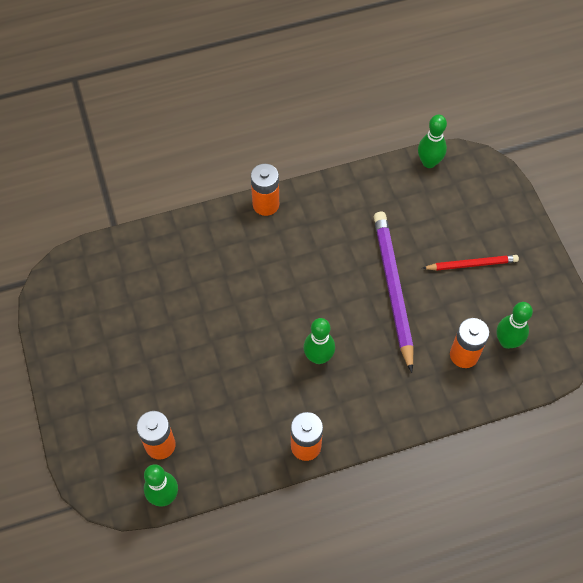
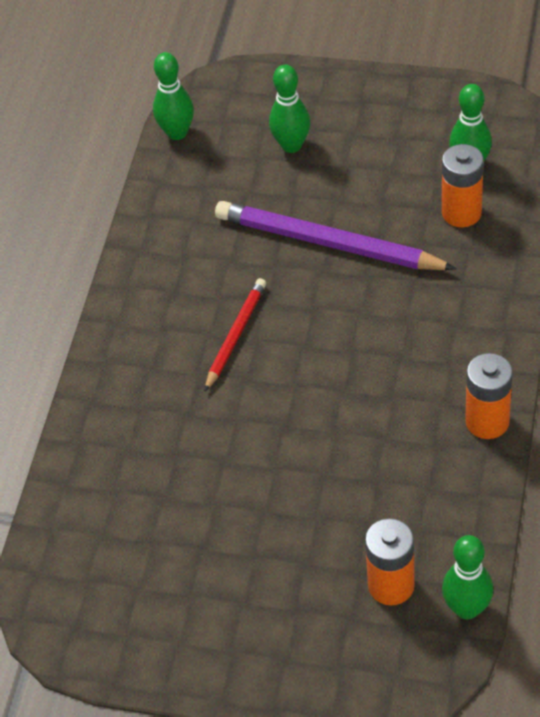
camera: 55 degrees left, 10 degrees down
(266, 204) = (112, 325): orange battery -> none
(318, 357) = (373, 358): green bowling pin -> green bowling pin (291, 145)
(472, 264) = (347, 153): red pencil -> red pencil (235, 335)

